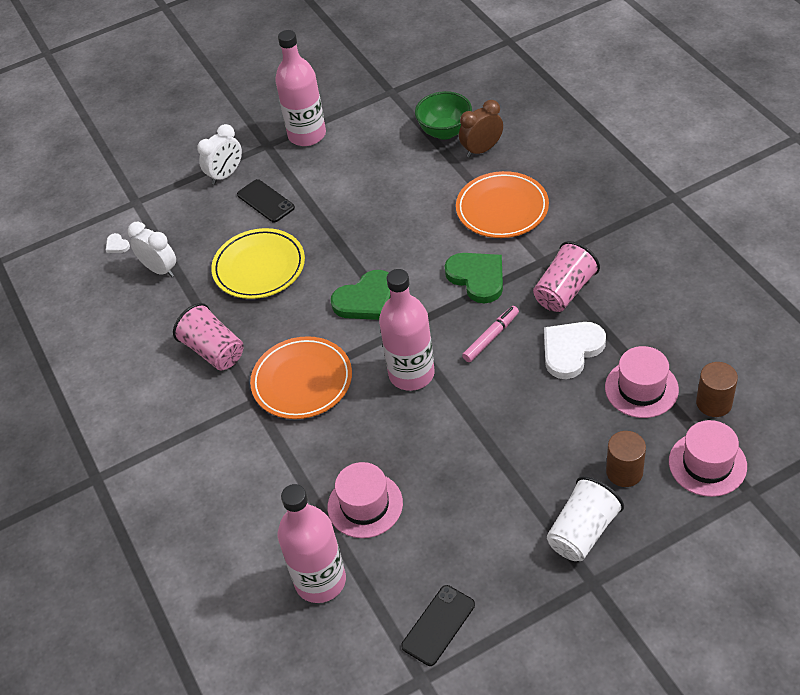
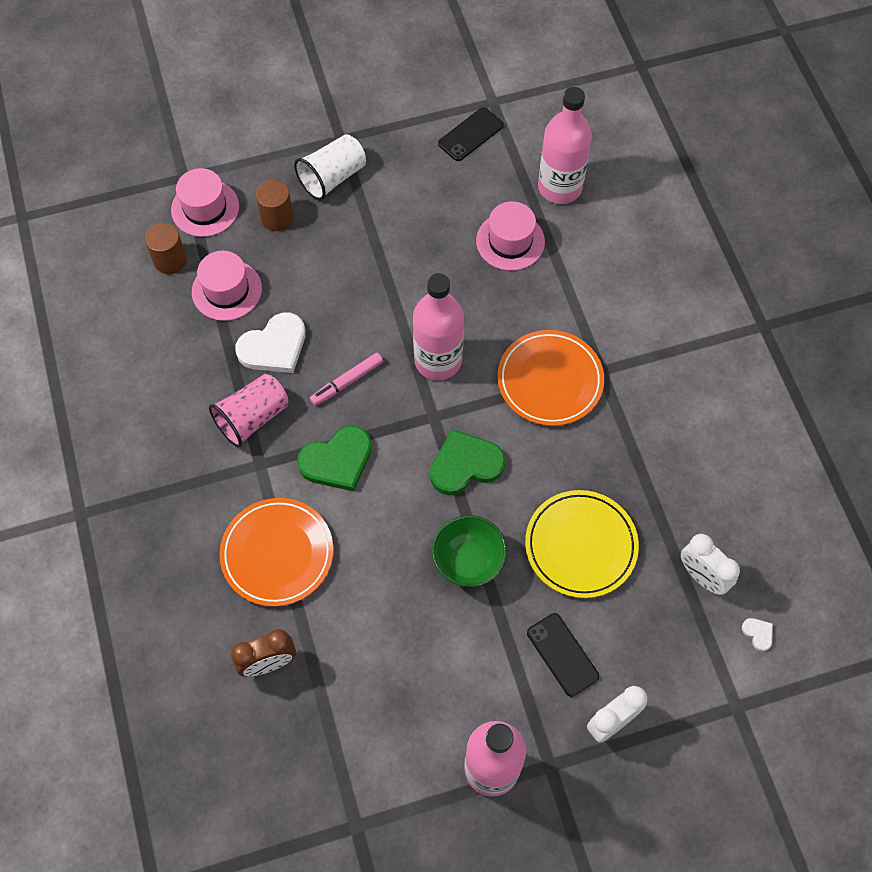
camera: 175 degrees left, 15 degrees up
(214, 351) = (640, 442): pink cup -> none
(445, 132) = (305, 713): green bowl -> green bowl (468, 562)
(477, 278) = (337, 460): green heart -> green heart turned 90 degrees counterclockwise

